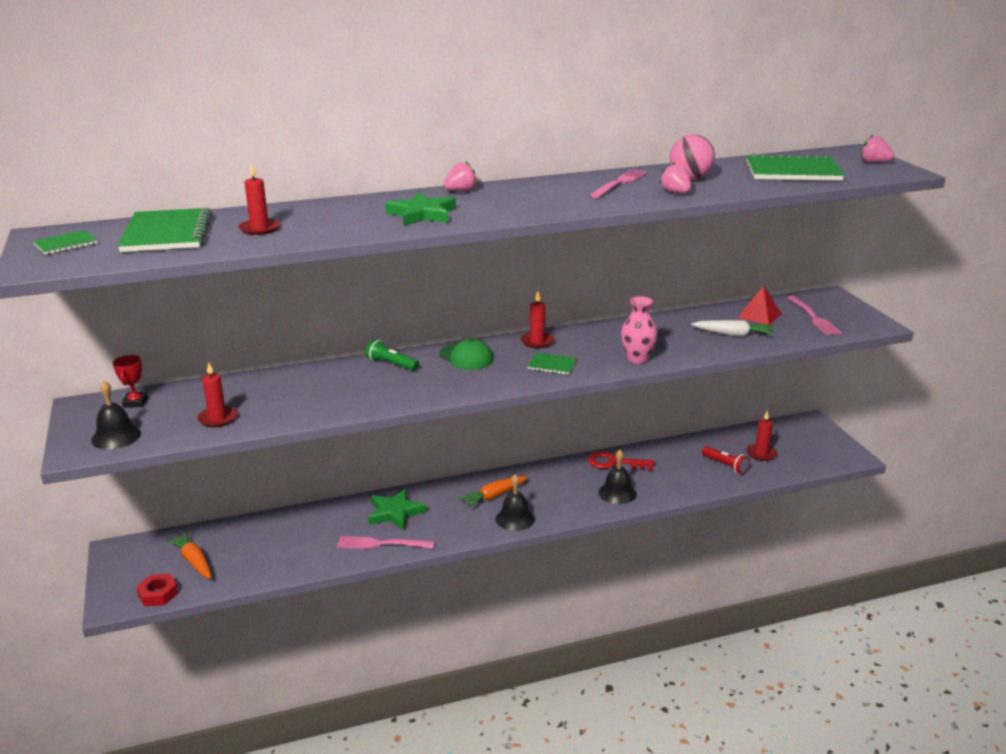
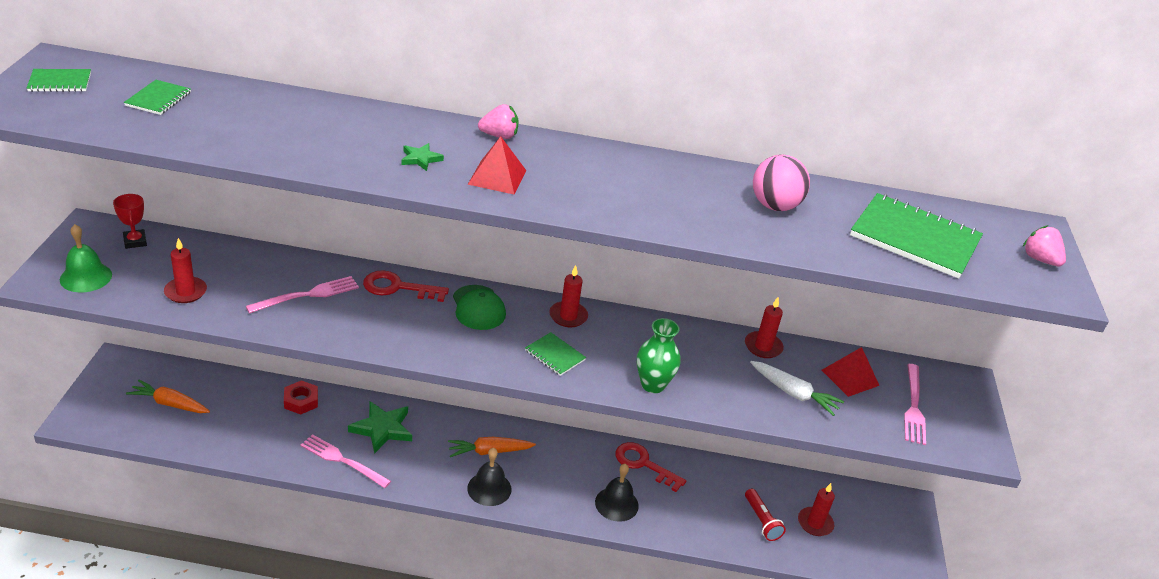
camera: 20 degrees right, 10 degrees up
(116, 436) = (86, 277): black bell -> green bell
(135, 402) = (135, 241): red trophy -> red trophy turned 45 degrees counterclockwise
(158, 594) = (116, 427): red nut -> red nut (301, 401)
(167, 233) = (158, 99): green notebook -> green notebook, size x0.50
(193, 561) = (169, 404): orange carrot -> orange carrot turned 60 degrees counterclockwise
(260, 229) = (245, 123): red candle -> red candle (763, 347)
(391, 364) = (398, 287): green flashlight -> red key
(422, 214) = (420, 159): green star -> green star, size x0.52
(490, 209) = (497, 177): none -> red pyramid
(619, 183) = (684, 184): pink fork -> pink fork (308, 295)
(637, 359) = (653, 385): pink vase -> green vase
(676, 193) = (729, 225): pink strawberry -> none

